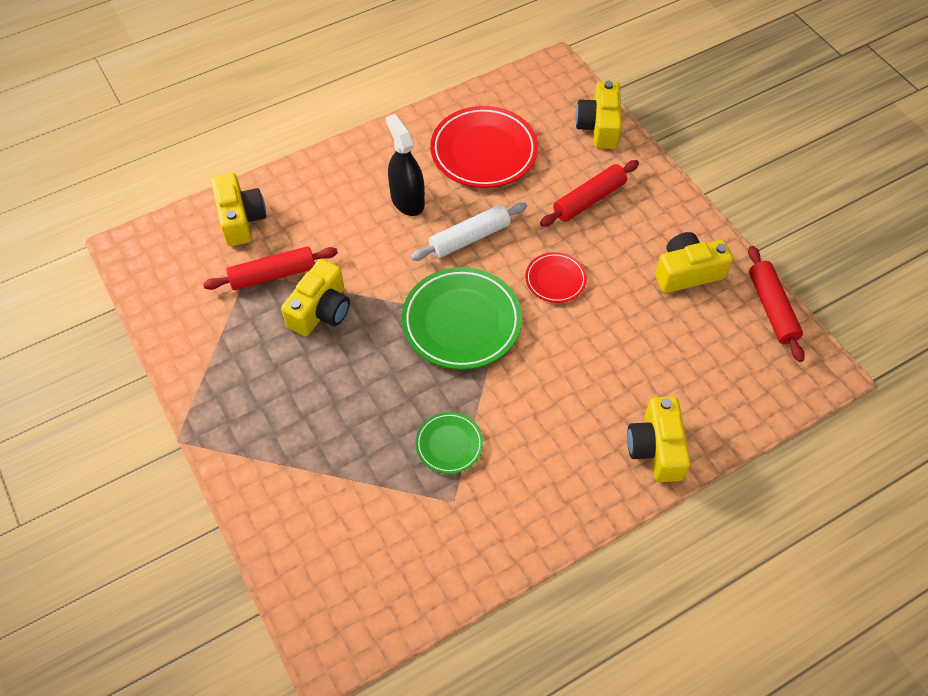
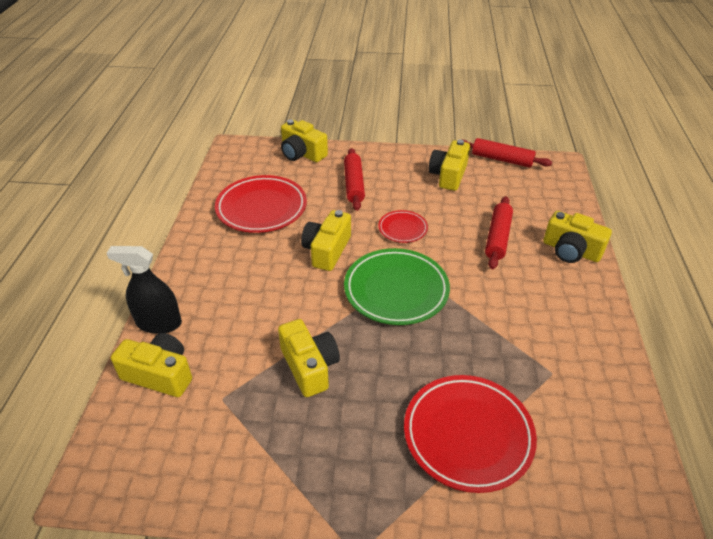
camera: 55 degrees left, 15 degrees down
(273, 275) = (242, 381): red rolling pin -> red rolling pin (497, 237)
(332, 463) = (468, 435): none -> red plate
(407, 200) = (259, 265): black spray bottle -> black spray bottle (159, 323)
(449, 444) = (500, 350): green plate -> none
(469, 238) = (327, 250): white rolling pin -> yellow camera

